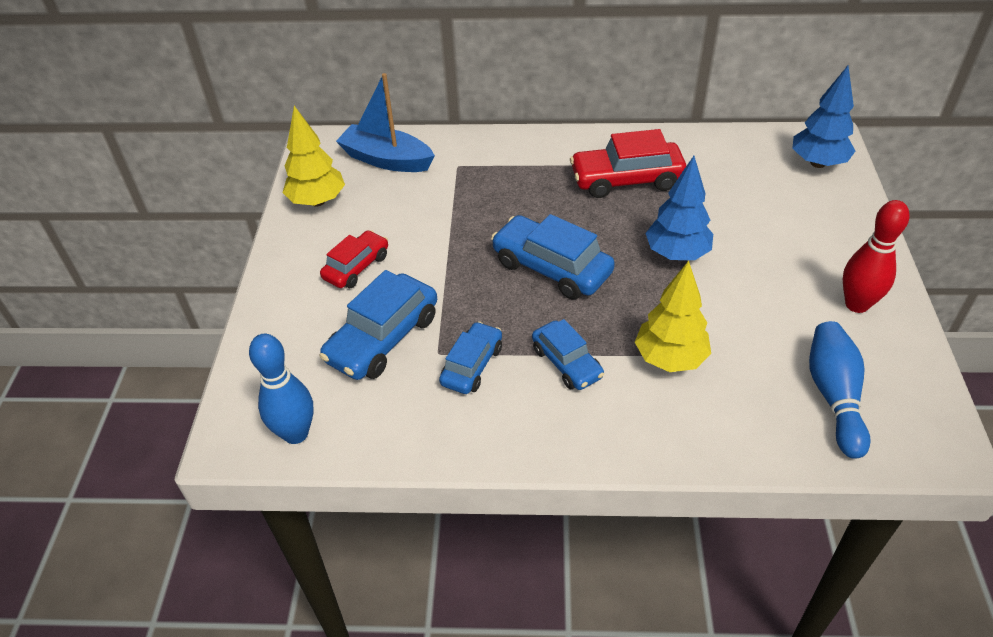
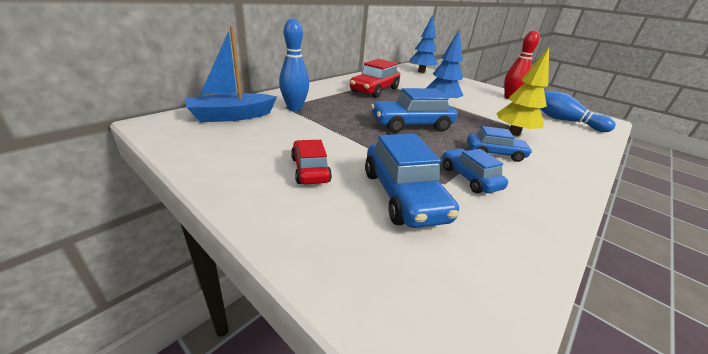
camera: 55 degrees left, 15 degrees down
(296, 433) = (482, 302): blue bowling pin -> blue bowling pin (294, 108)
(317, 201) = (210, 150): yellow tree -> none

